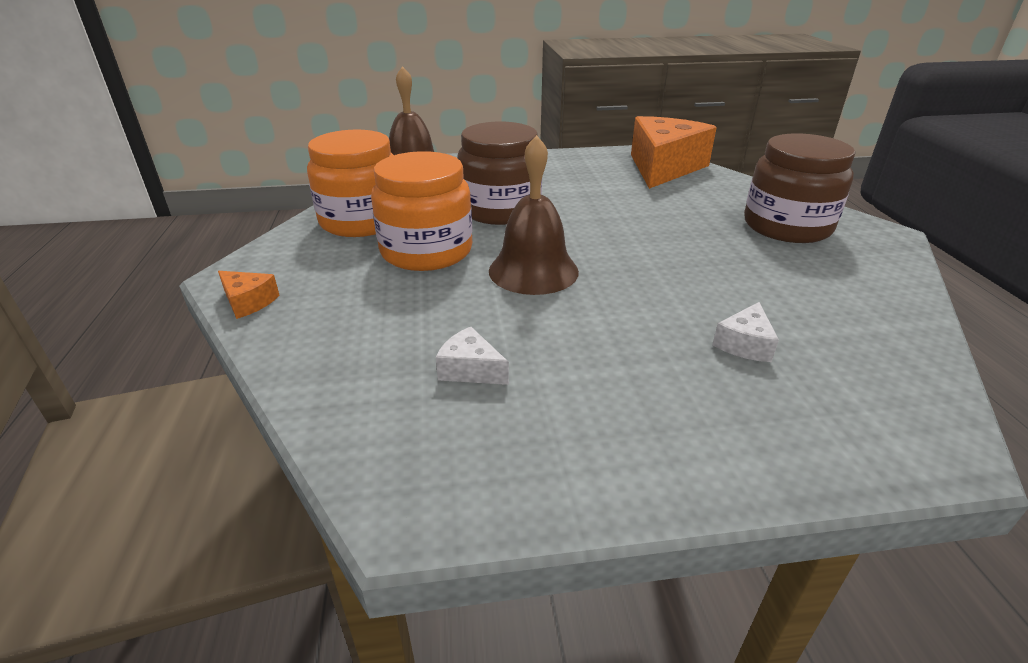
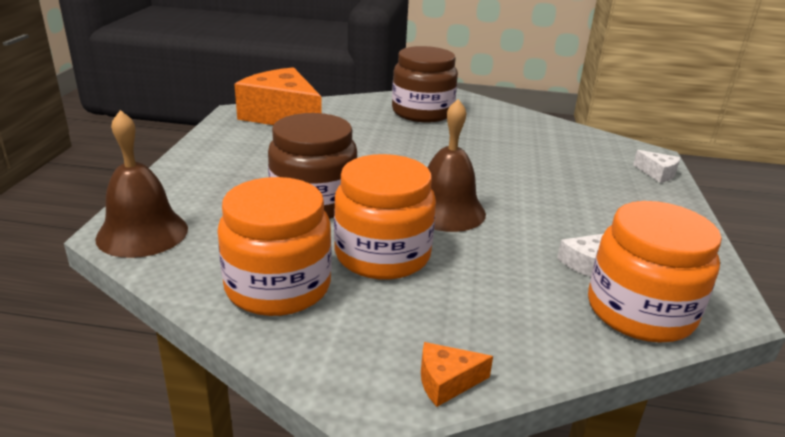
camera: 75 degrees left, 5 degrees down
(248, 302) = (446, 382): orange cheese -> orange cheese turned 150 degrees counterclockwise
(376, 416) = (640, 311): none -> orange jar
(744, 344) = (564, 167): white cheese -> white cheese (657, 173)

